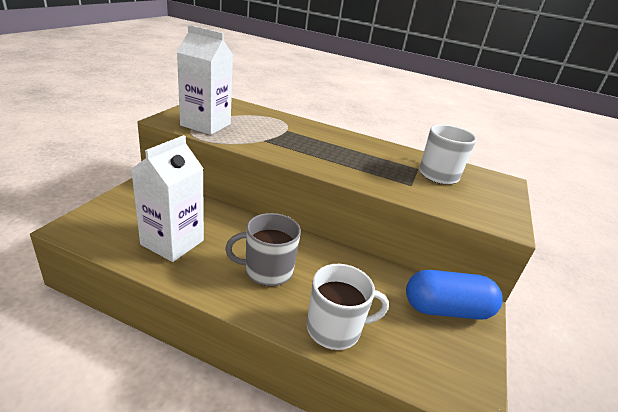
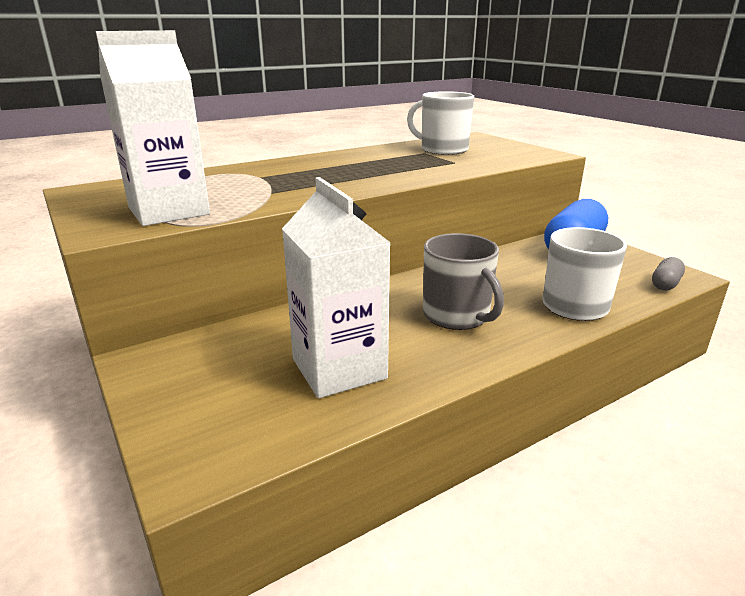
camera: 50 degrees left, 5 degrees down
(267, 271) = (457, 316): grey mug -> grey mug turned 60 degrees counterclockwise
(437, 387) = (665, 284): none -> grey capsule

